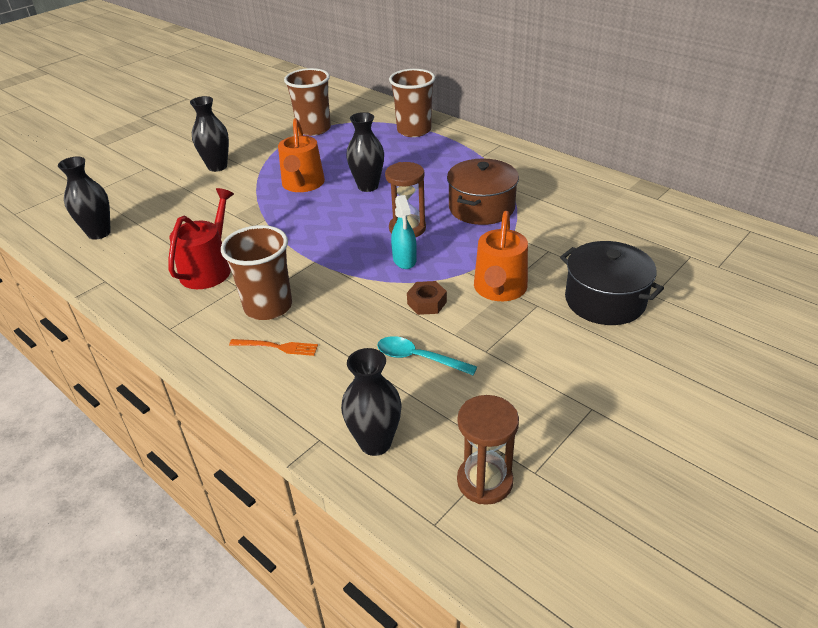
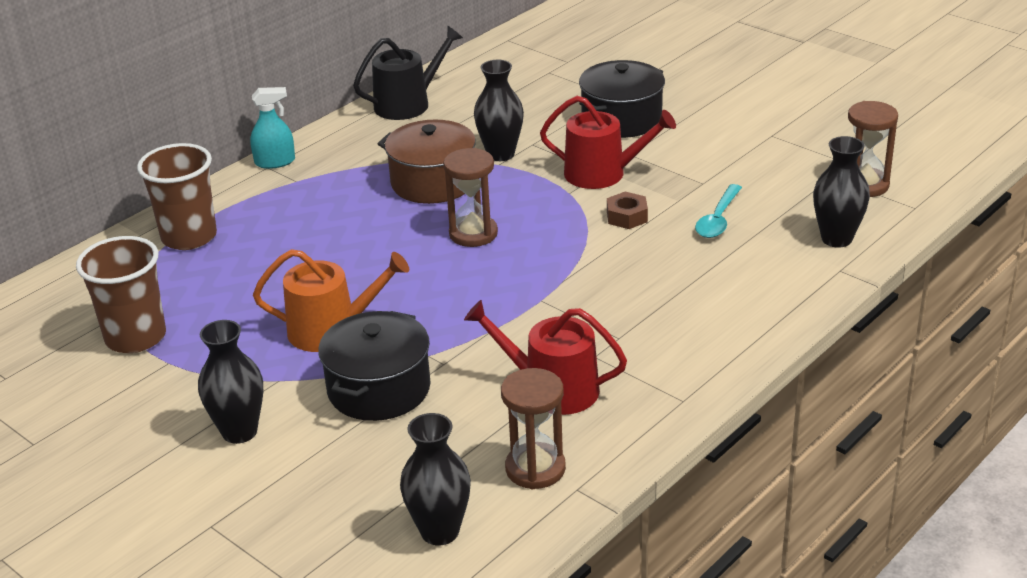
camera: 90 degrees left, 5 degrees down
(132, 264) = (535, 469): none -> brown hourglass
(237, 204) = (379, 389): none -> black pot
(268, 306) = (636, 326): brown cup -> none
(276, 347) = (710, 311): orange fork -> none
(368, 186) = (355, 270): black vase -> black vase (500, 154)
(404, 260) = (543, 233): turquoise spray bottle -> turquoise spray bottle (275, 162)
(499, 289) = (603, 173): orange watering can -> red watering can
(605, 189) = (408, 104): none -> black watering can

